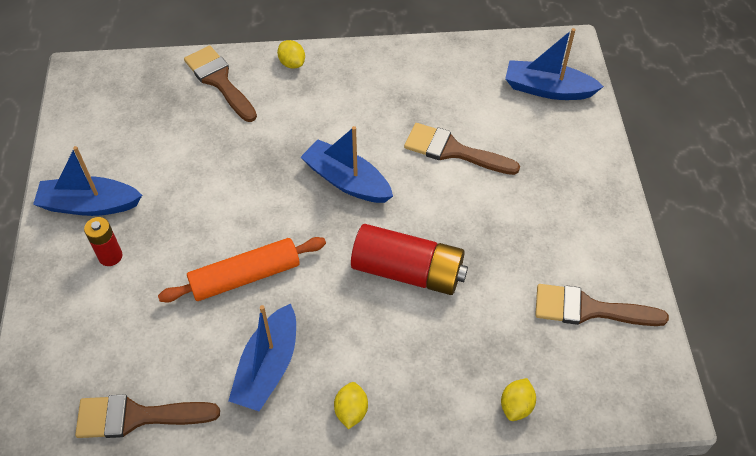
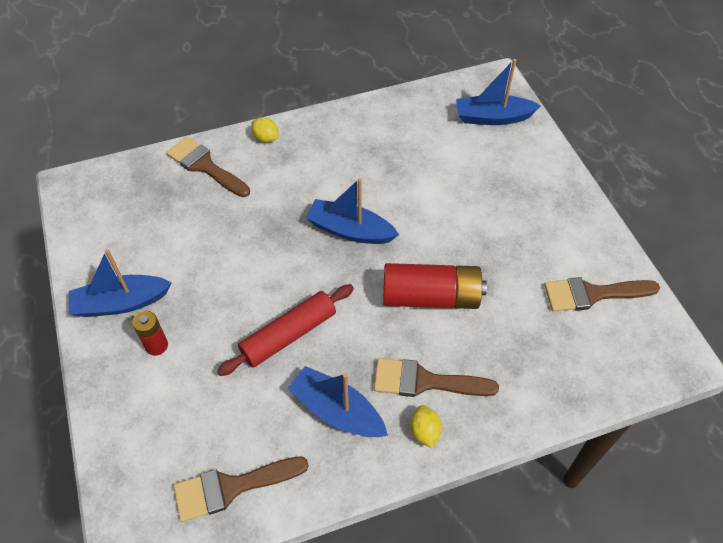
camera: 15 degrees left, 0 degrees up
(245, 277) = (289, 335): orange rolling pin -> red rolling pin
(268, 367) = (337, 411): blue boat -> blue boat turned 120 degrees clockwise
(453, 151) = (432, 185): brown brush -> brown brush (425, 381)
(516, 406) = (563, 391): yellow lemon -> none

